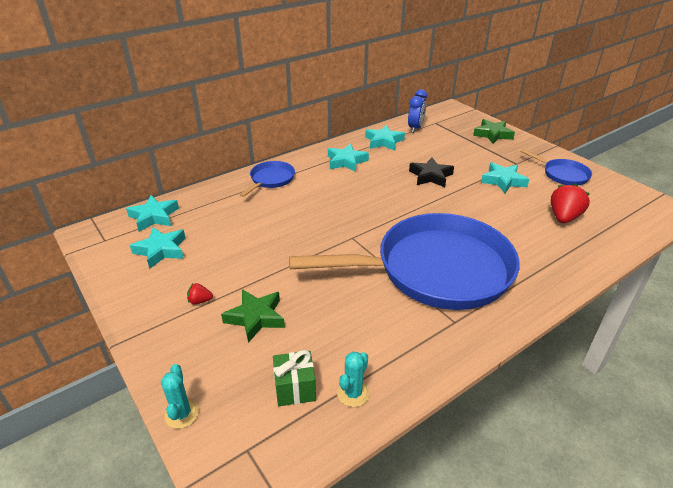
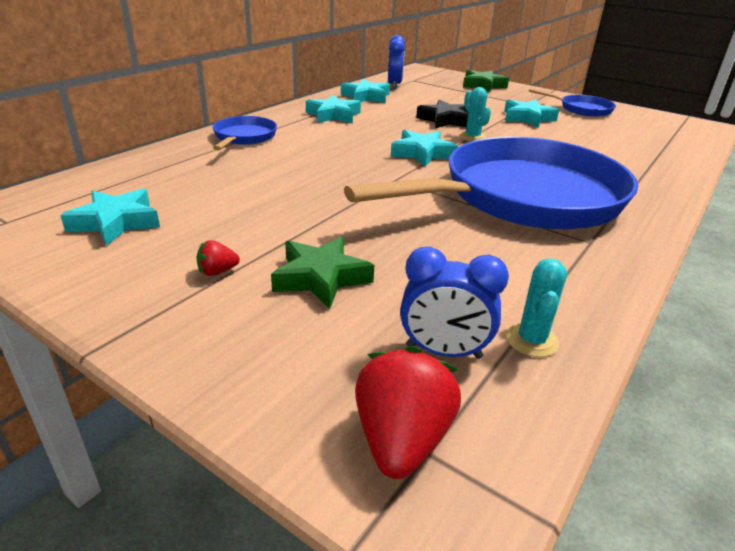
camera: 20 degrees left, 5 degrees down
(154, 217) = (83, 188): turquoise star -> turquoise star (422, 153)
(182, 414) = (276, 427): turquoise cactus -> turquoise cactus (472, 137)
(295, 389) = (443, 352): green gift -> blue clock
(564, 217) = (616, 140): red strawberry -> red strawberry (401, 440)

